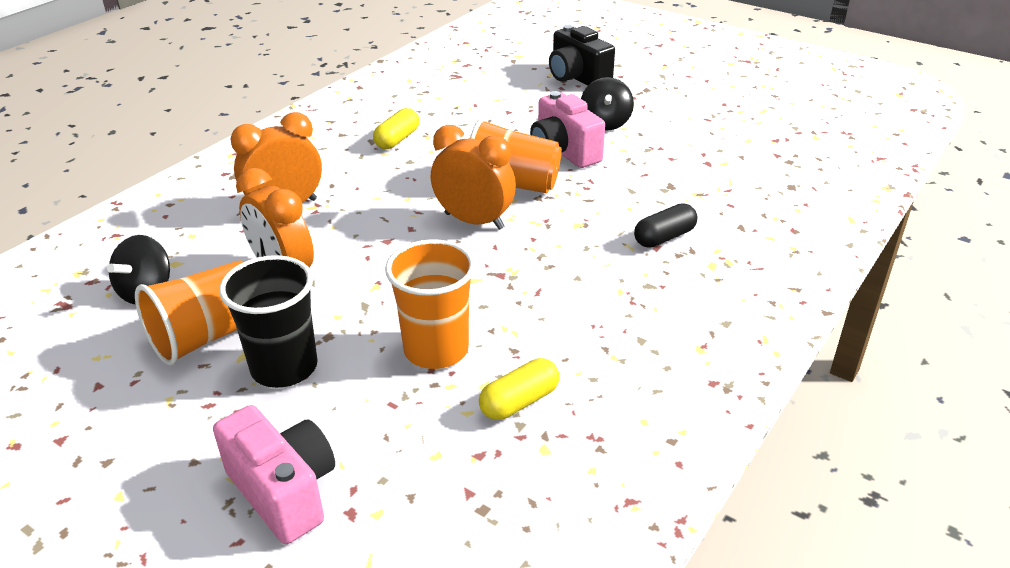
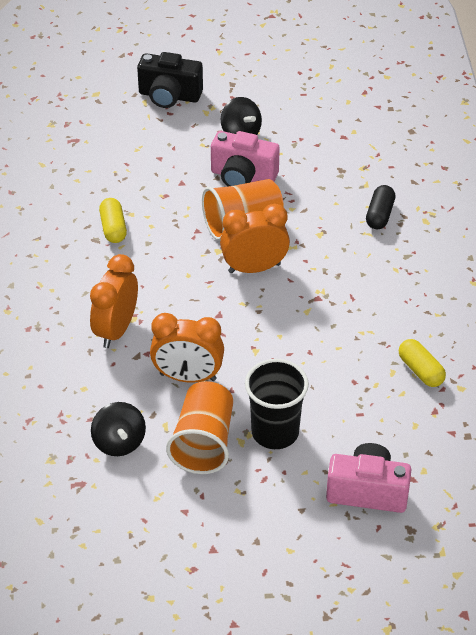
camera: 40 degrees left, 10 degrees up
(436, 350) = (342, 369): orange cup -> none
(519, 401) = (420, 370): yellow capsule -> yellow capsule turned 45 degrees counterclockwise

